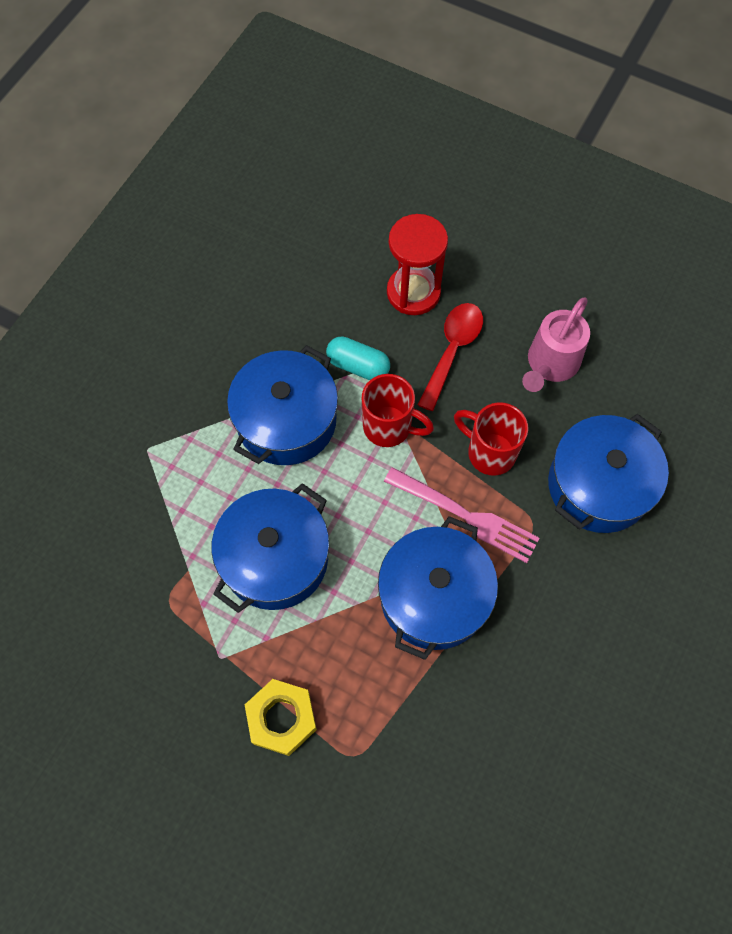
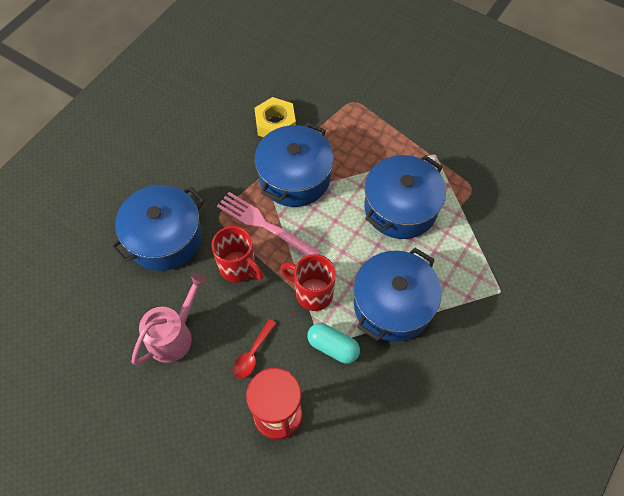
camera: 175 degrees left, 5 degrees down
(282, 718) = (395, 121): yellow nut -> yellow nut (275, 124)
(452, 350) = (252, 354): red spoon -> red spoon, size x0.66

